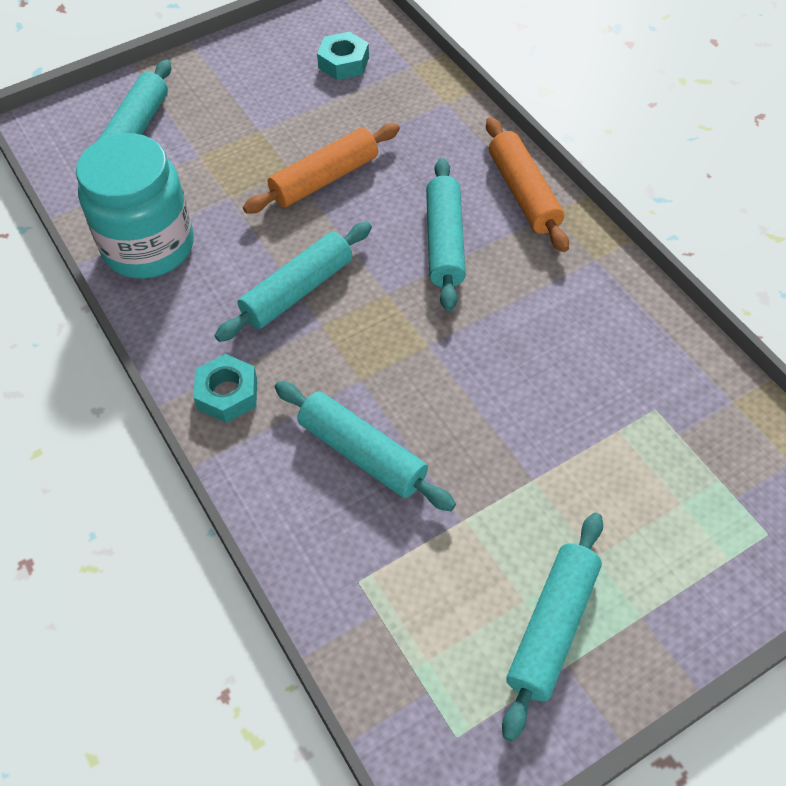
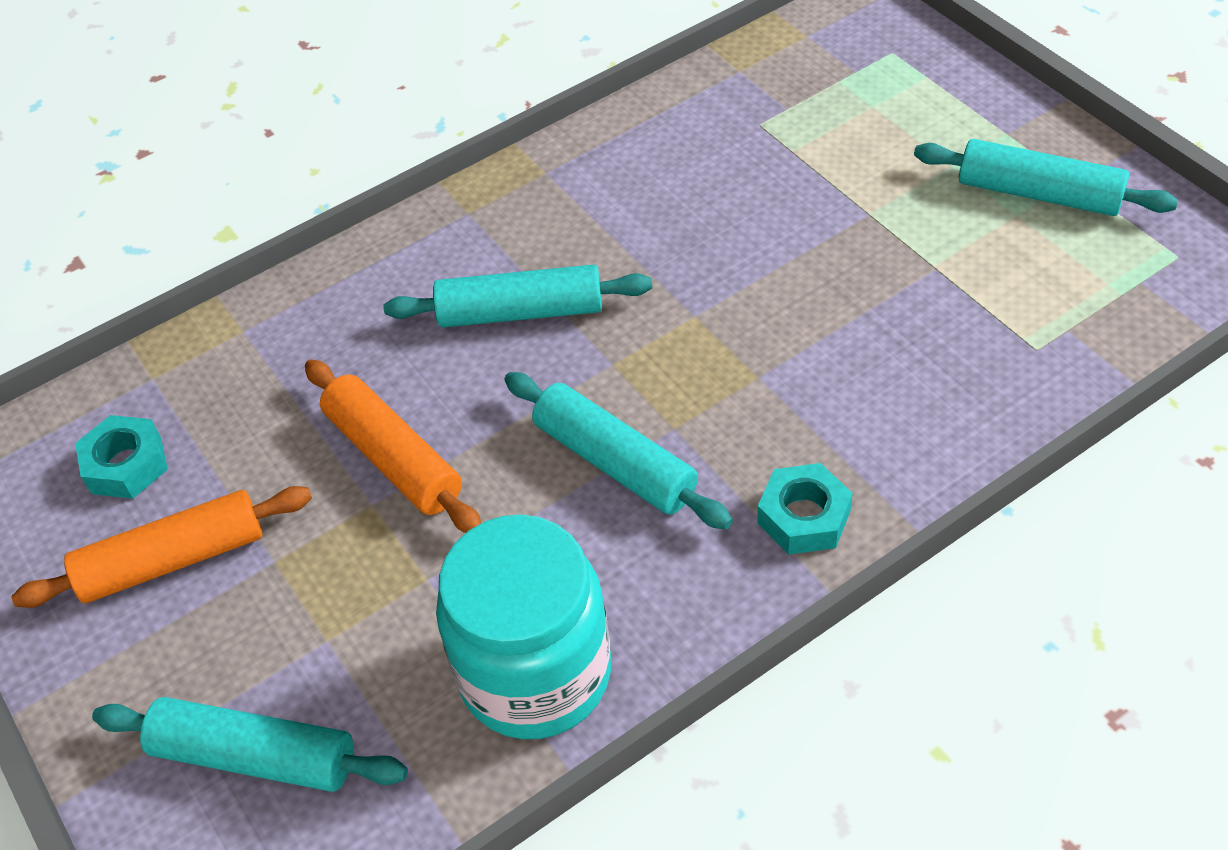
camera: 90 degrees left, 5 degrees down
(362, 453) = (867, 363): turquoise rolling pin -> none
(523, 193) = (433, 239): orange rolling pin -> orange rolling pin (173, 560)

